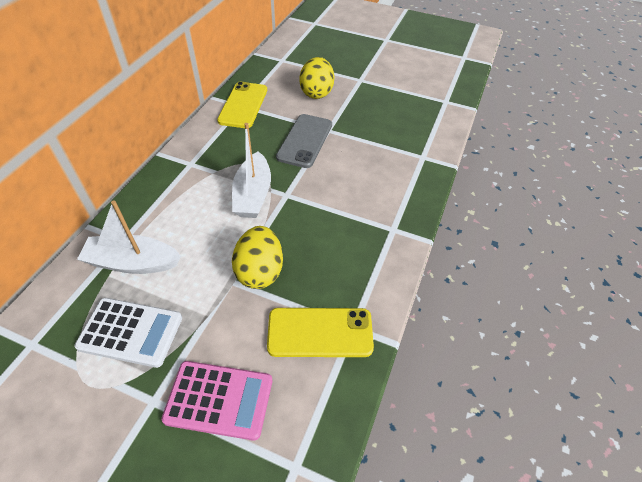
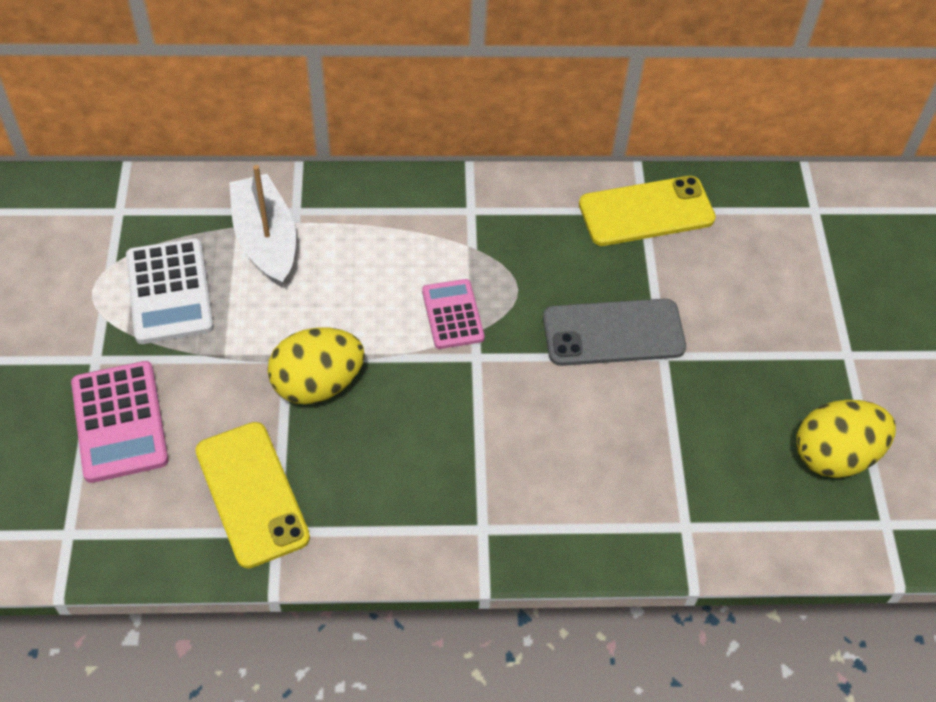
camera: 65 degrees right, 5 degrees up
(253, 194) = (452, 314): white boat -> pink calculator
(316, 93) = (755, 300): yellow egg -> yellow egg (834, 455)

